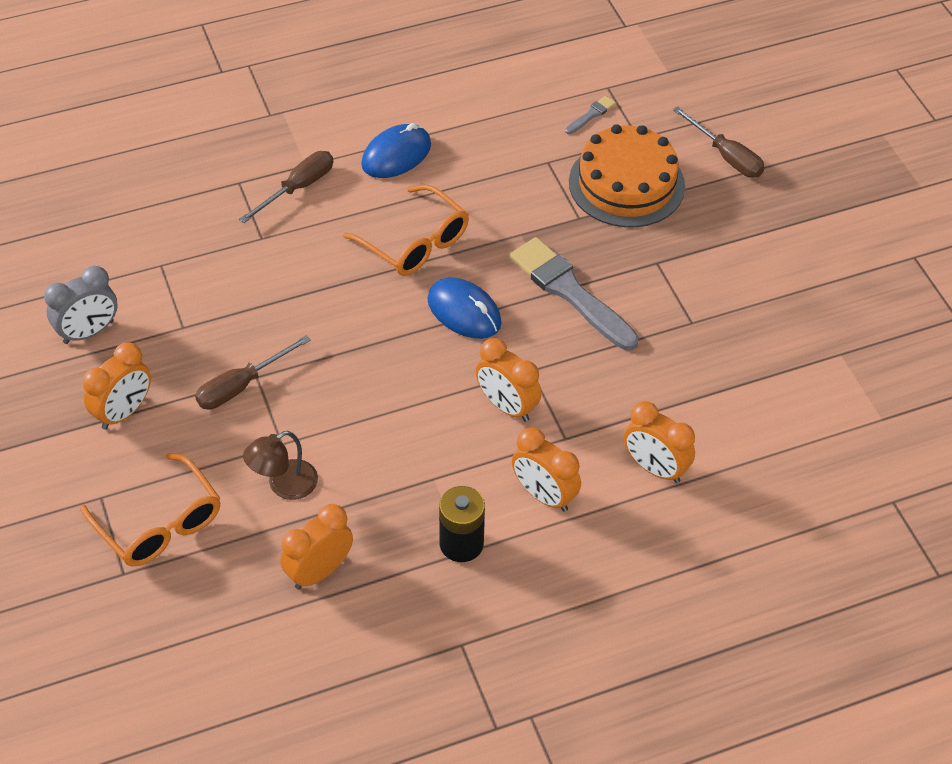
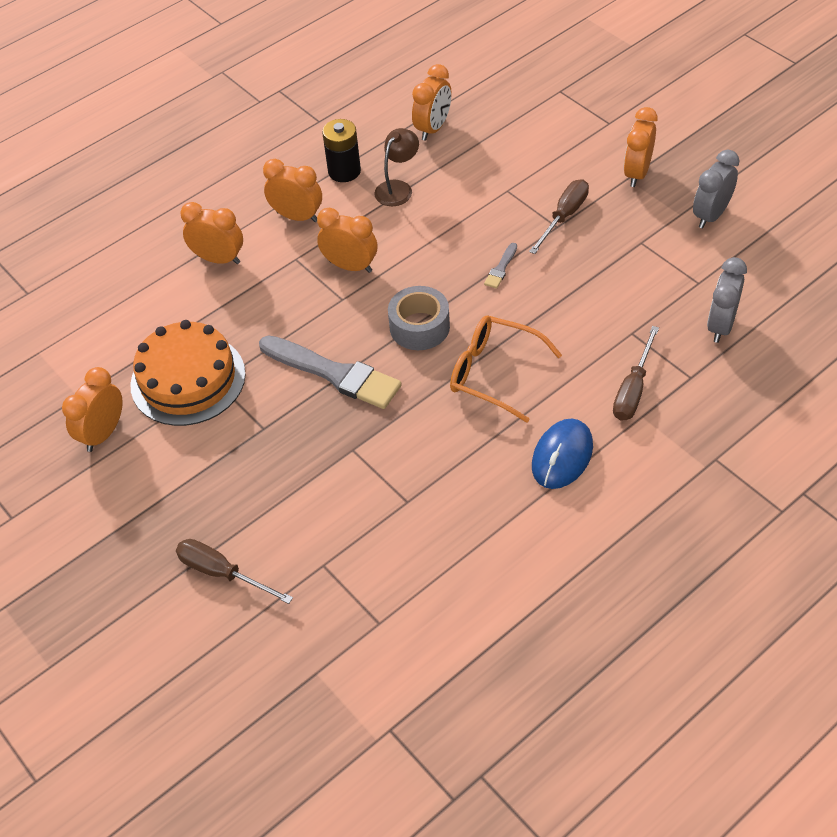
camera: 165 degrees right, 0 degrees up
(159, 523) = (558, 121): orange glasses -> none
(175, 217) = (720, 326): none -> grey clock
(284, 485) = (488, 166): brown lamp -> brown lamp (398, 188)
(464, 312) = (419, 327): blue mouse -> grey tape
(591, 115) = (384, 576): grey brush -> grey brush (501, 268)
(626, 184) = (318, 502): orange cake -> orange cake (188, 379)
(818, 307) = (103, 433): none -> orange clock

